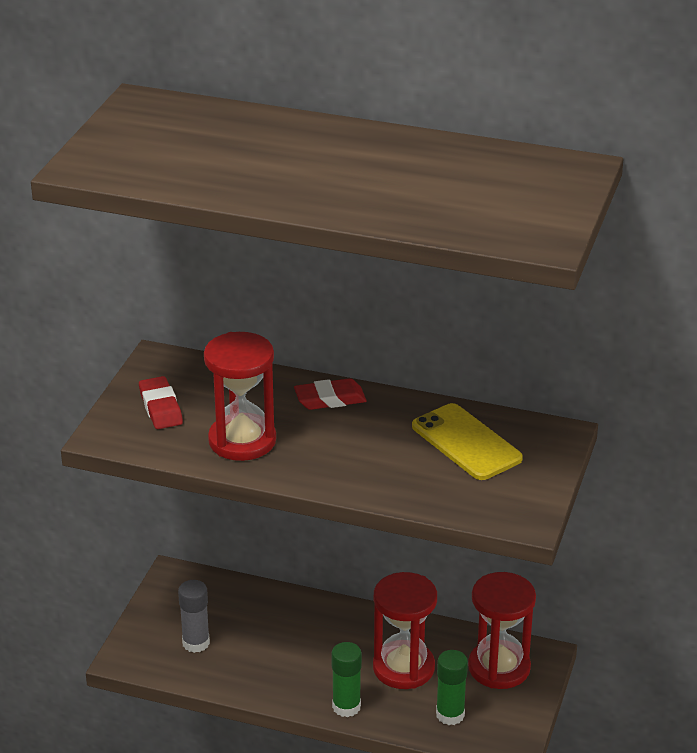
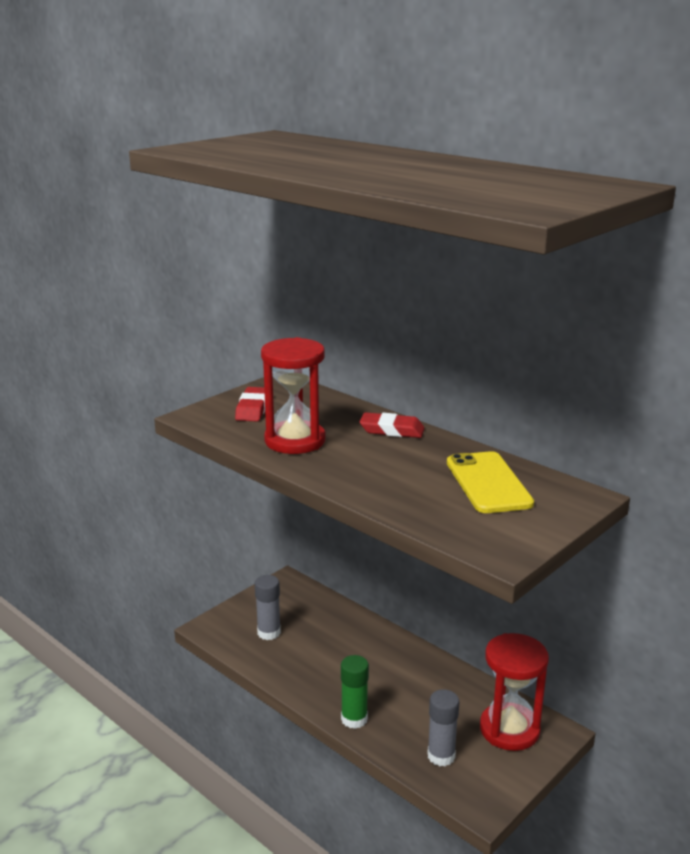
camera: 25 degrees right, 10 degrees down
(403, 668) = (423, 703): red hourglass -> none
(450, 714) = (441, 756): green glue stick -> grey glue stick

